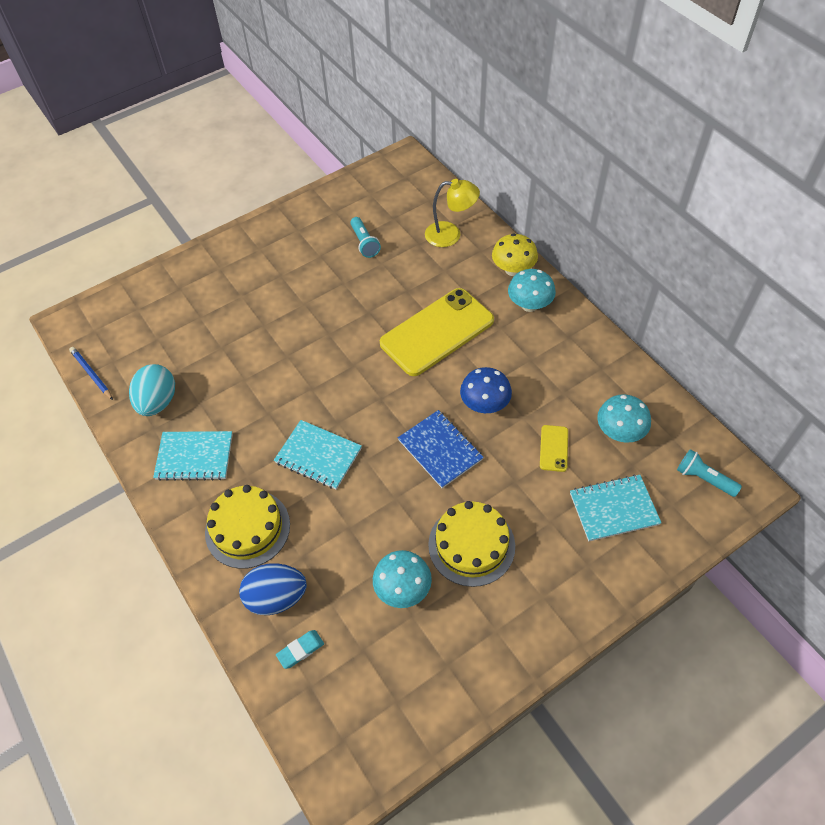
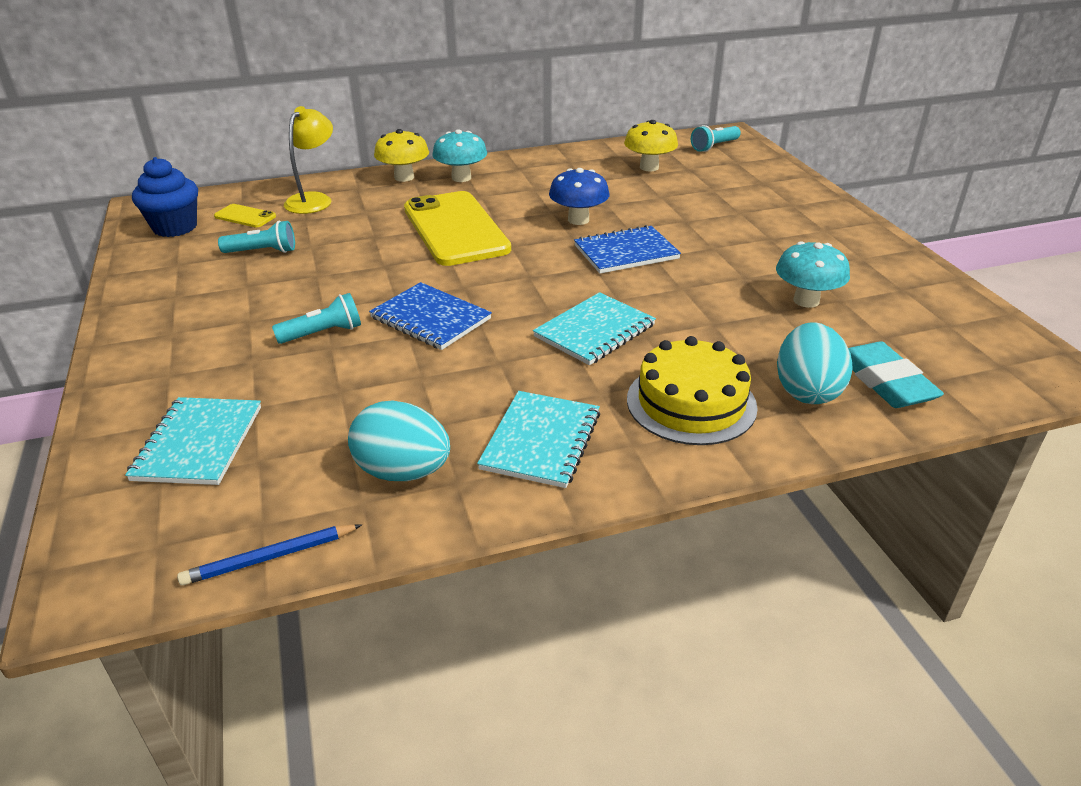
camera: 75 degrees left, 20 degrees down
(276, 597) = (807, 391): blue egg -> turquoise egg
(277, 315) = (323, 333): none -> turquoise flashlight
(300, 650) = (885, 381): turquoise eraser -> turquoise eraser, size x1.76
(308, 361) = (430, 318): none -> blue notebook
(380, 186) = (175, 227): none -> blue cupcake
(471, 545) = (757, 254): yellow cake -> none
(553, 448) = (653, 197): yellow phone -> yellow phone (245, 216)
(614, 509) = (734, 184): turquoise notebook -> turquoise notebook (198, 443)
(619, 432) = (649, 167): turquoise mushroom -> yellow mushroom

